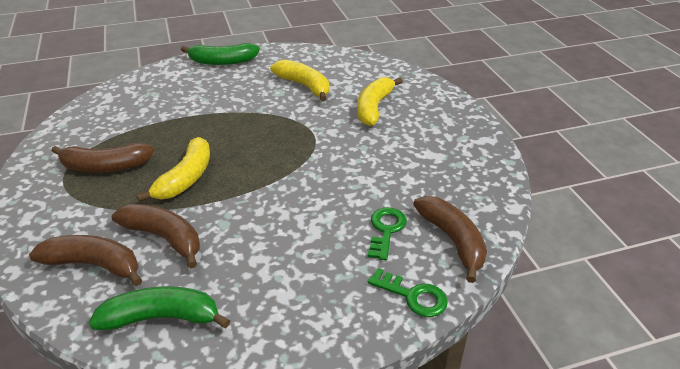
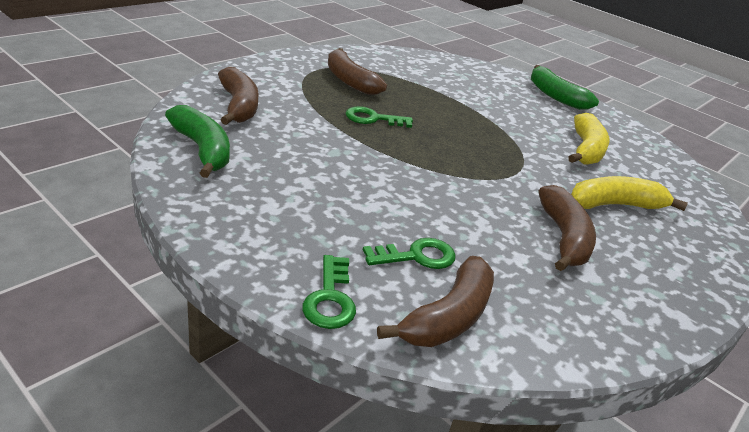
camera: 55 degrees right, 5 degrees down
(164, 238) = (292, 127): brown banana -> brown banana (564, 238)
(186, 178) = (373, 119): yellow banana -> green key

